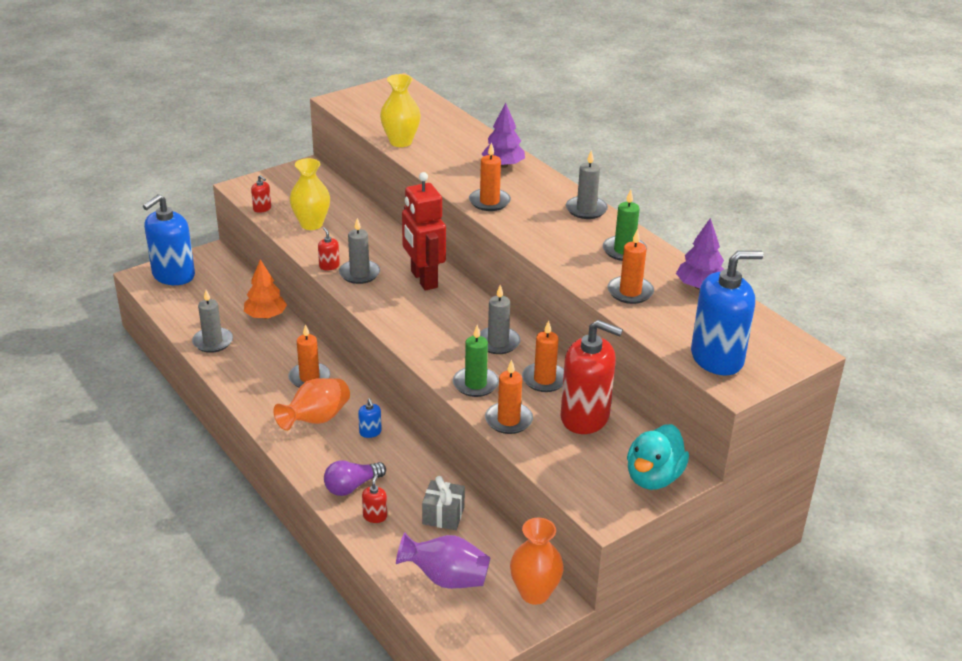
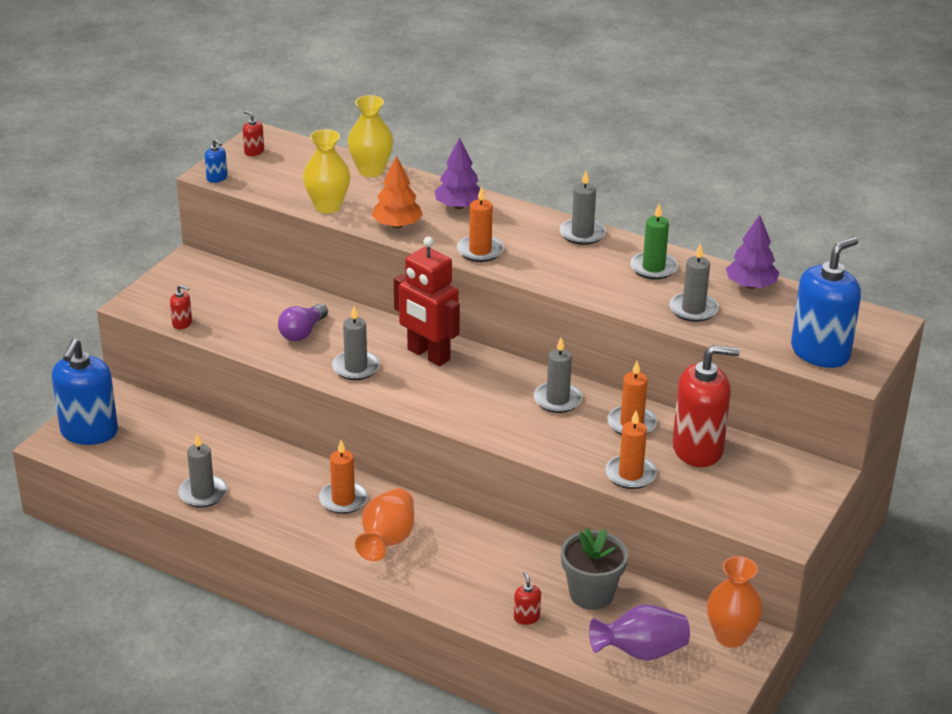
camera: 25 degrees left, 0 degrees up
(265, 316) = (237, 447): orange tree -> orange tree (397, 225)
(311, 224) = (254, 326): yellow vase -> yellow vase (371, 170)
(329, 266) = (316, 368): red soap dispenser -> red soap dispenser (254, 151)
(352, 486) = (480, 596): purple light bulb -> purple light bulb (302, 332)
(370, 432) = (453, 536): blue soap dispenser -> blue soap dispenser (217, 178)
(443, 515) = (591, 594): grey gift -> grey flower pot
(475, 384) = (570, 448): green candle -> none
(630, 292) = (693, 309): orange candle -> grey candle
(653, 477) = (801, 486): turquoise duck -> none

